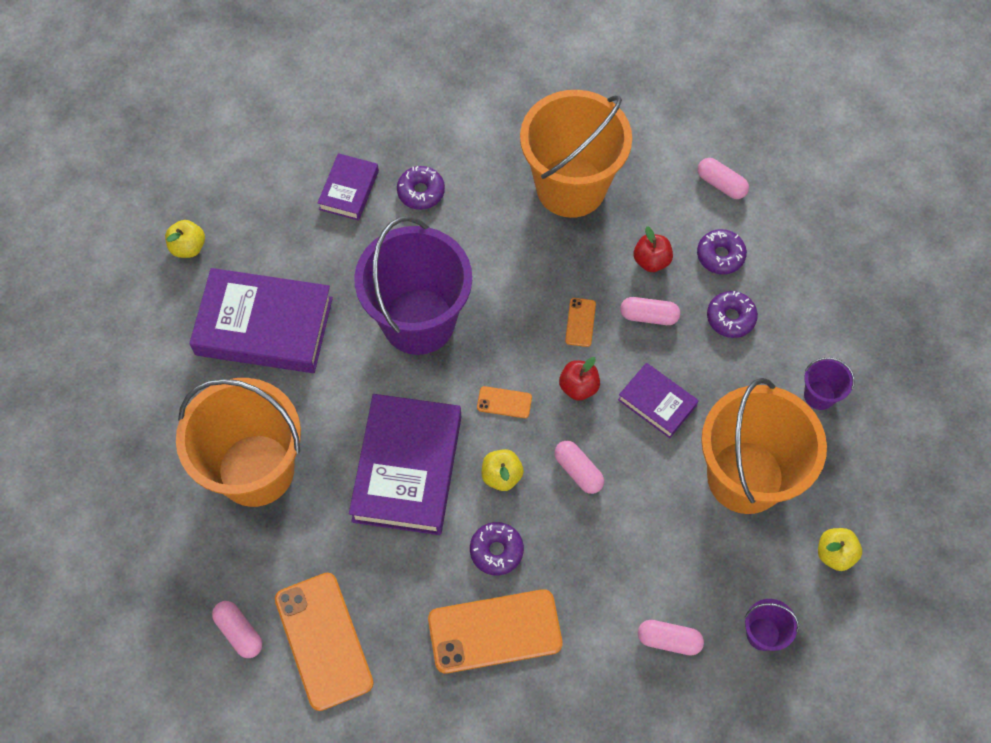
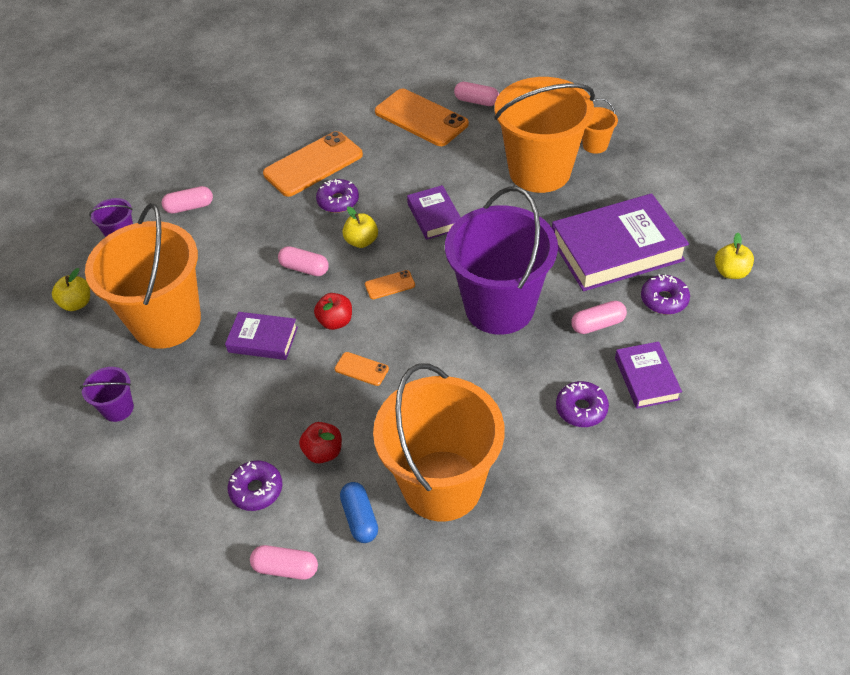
camera: 155 degrees right, 15 degrees down
(168, 475) = (595, 145): none -> orange bucket
(407, 468) = (434, 216): purple book -> purple book, size x0.52
(580, 322) = (361, 369): orange phone -> orange phone turned 45 degrees counterclockwise
(648, 193) = (360, 518): none -> blue capsule
(649, 316) = (302, 402): pink capsule -> pink capsule (597, 324)
(730, 318) = (224, 436): purple donut -> purple donut (664, 300)

